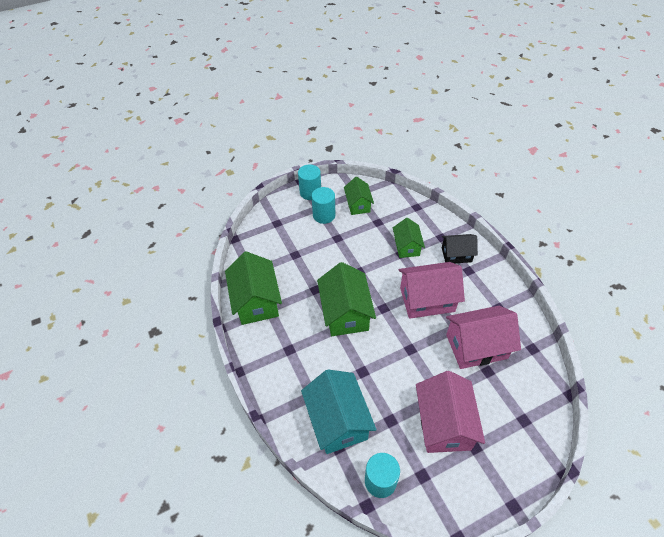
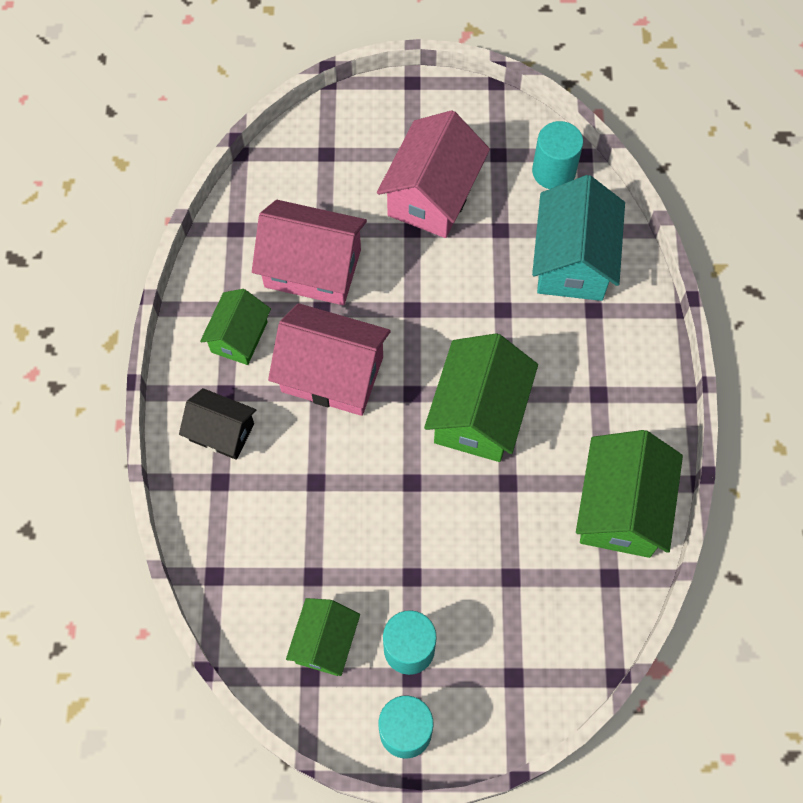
camera: 155 degrees left, 15 degrees up
(407, 246) = (296, 492): green house -> green house (239, 337)

